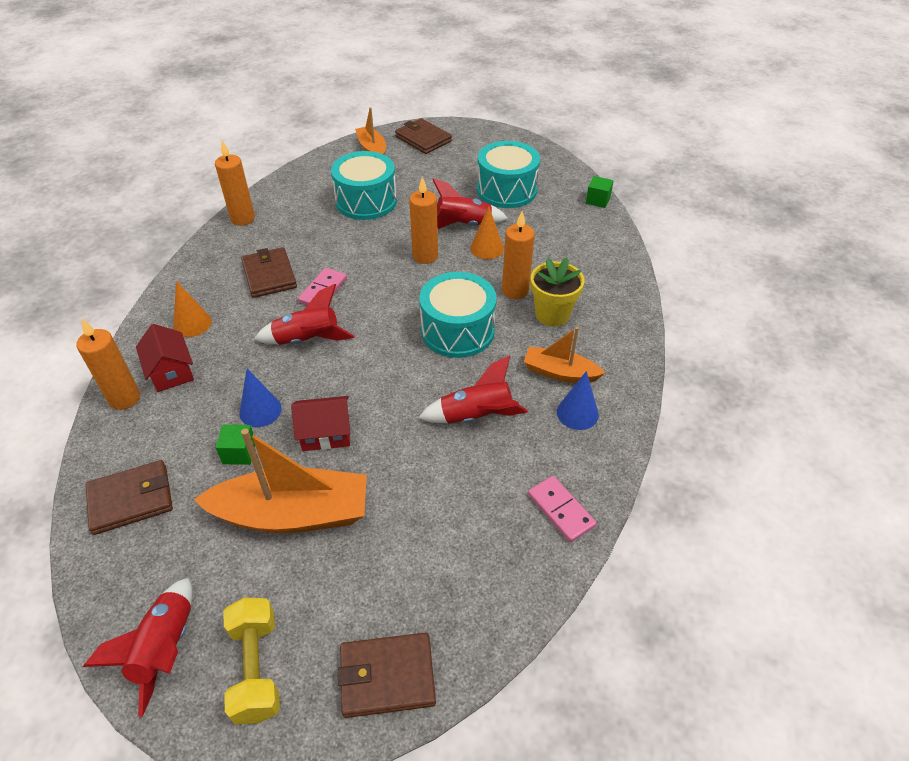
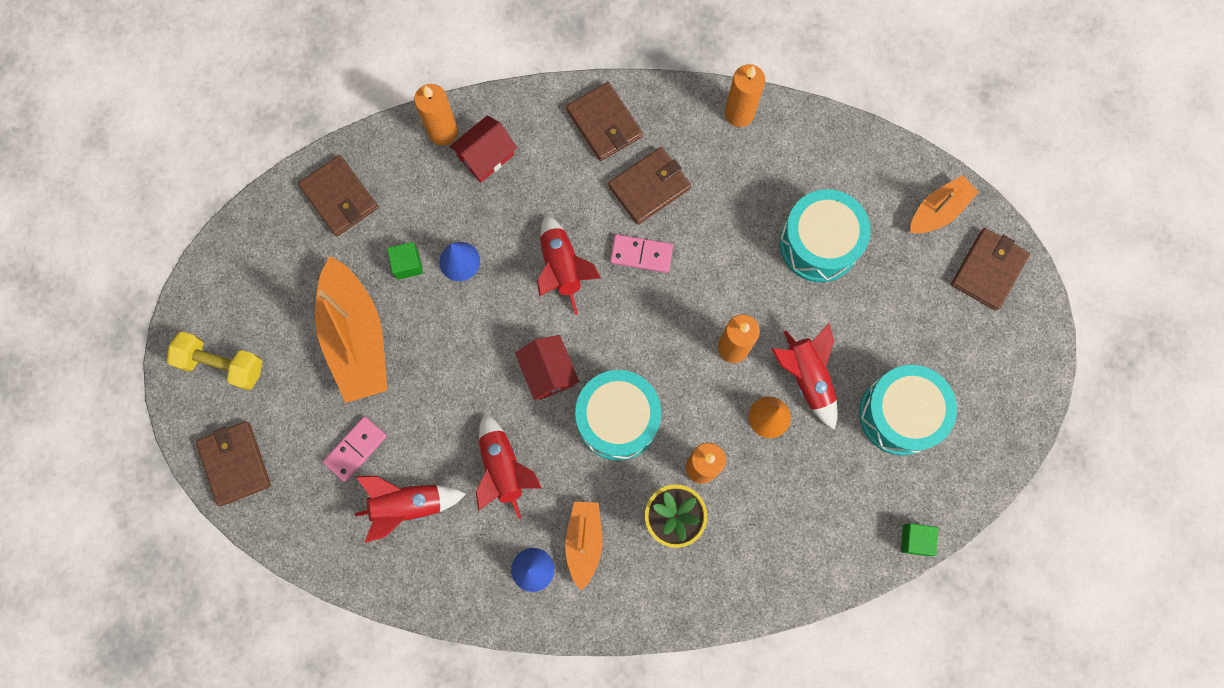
camera: 75 degrees right, 30 degrees up
(166, 648) = (223, 292): red rocket -> red rocket (408, 505)
(192, 323) = (554, 143): orange cone -> none
(197, 290) = (604, 123): none -> brown wallet
(256, 668) = (222, 364): yellow dumbbell -> yellow dumbbell turned 45 degrees clockwise
(326, 433) = (447, 332): red house -> red house (548, 372)
(561, 510) = (413, 572): pink domino -> pink domino (355, 449)

